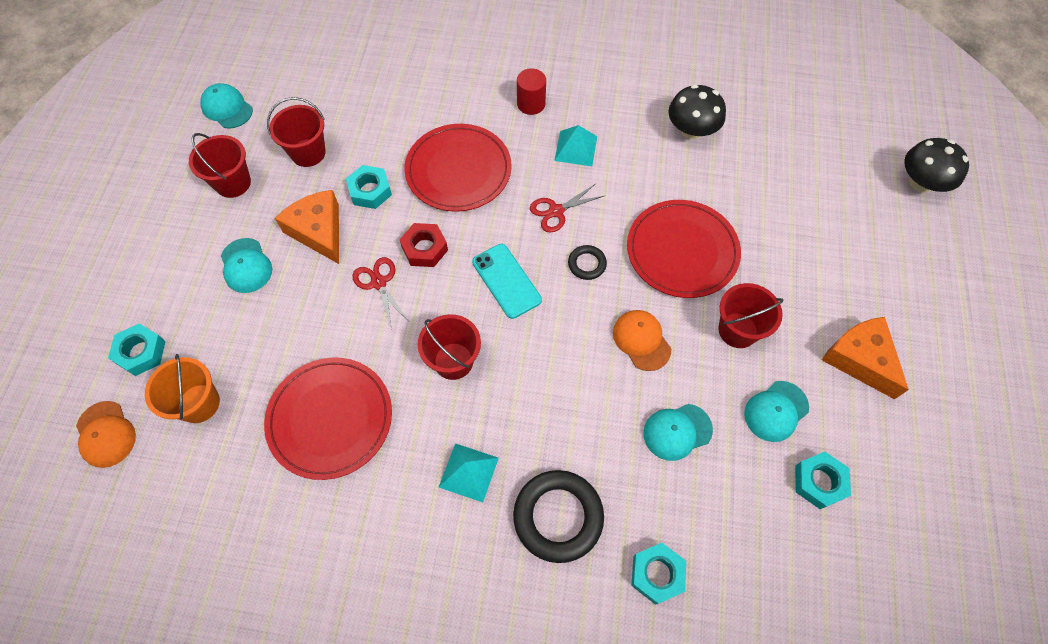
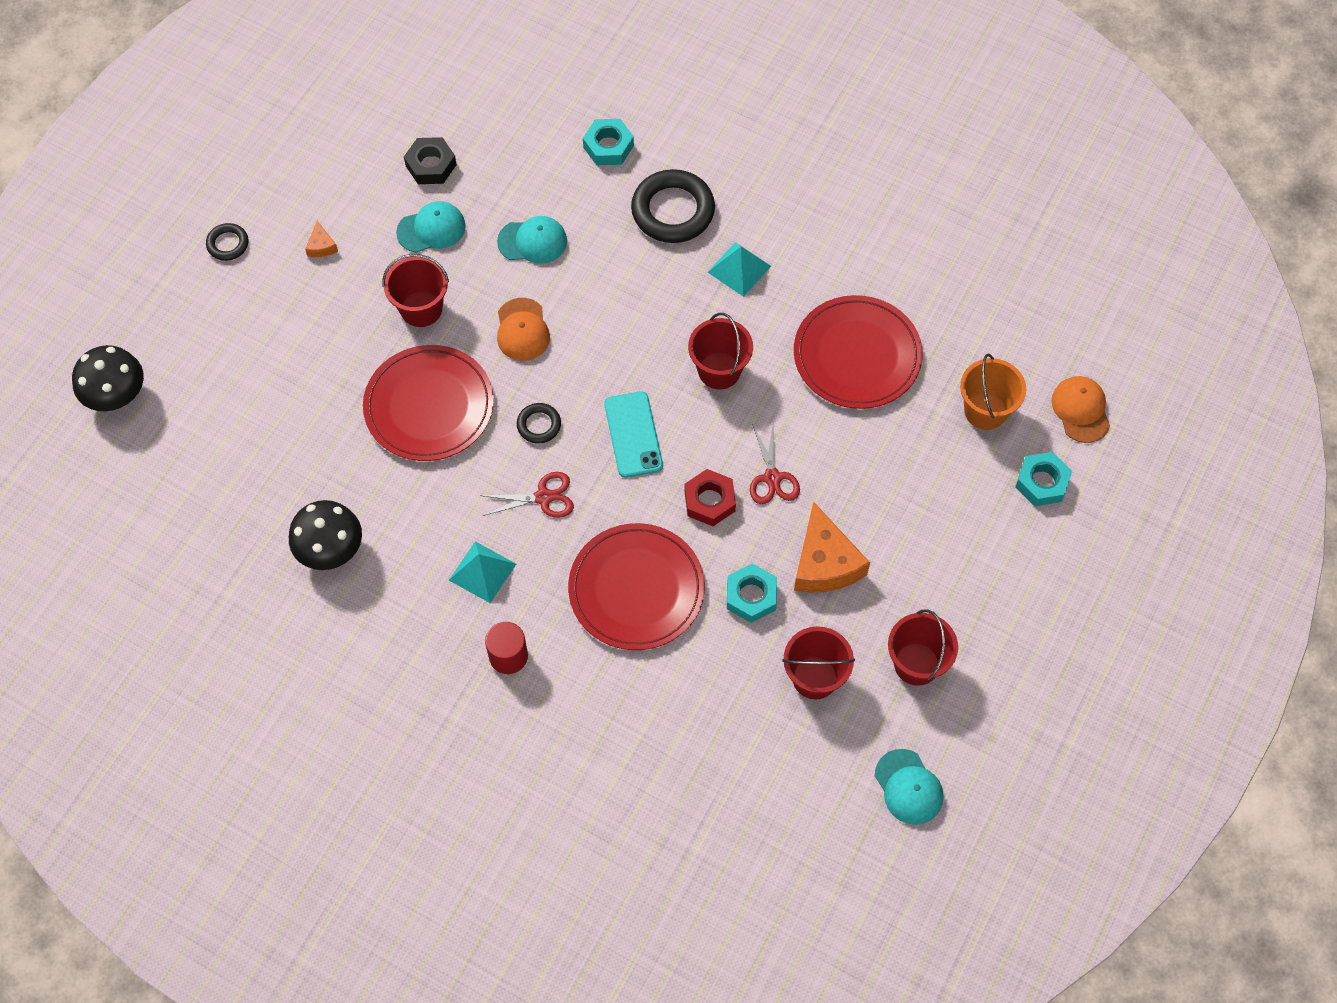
camera: 160 degrees left, 0 degrees up
(246, 266) = (916, 546): turquoise cap -> none
(819, 482) = (431, 165): turquoise nut -> black nut
(860, 359) = (321, 246): orange cheese -> orange cheese, size x0.44
(938, 333) = (228, 244): none -> black ring

